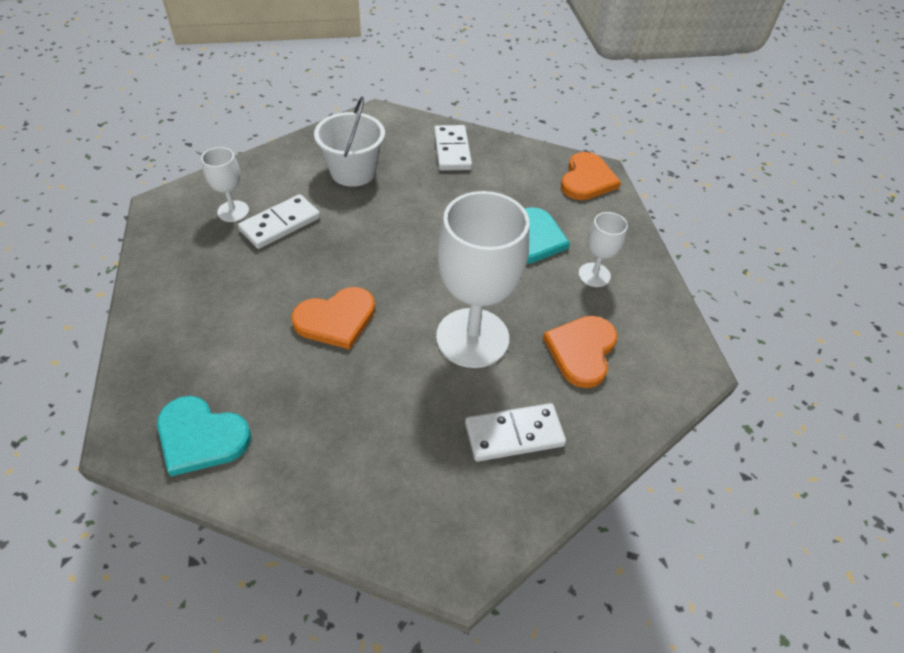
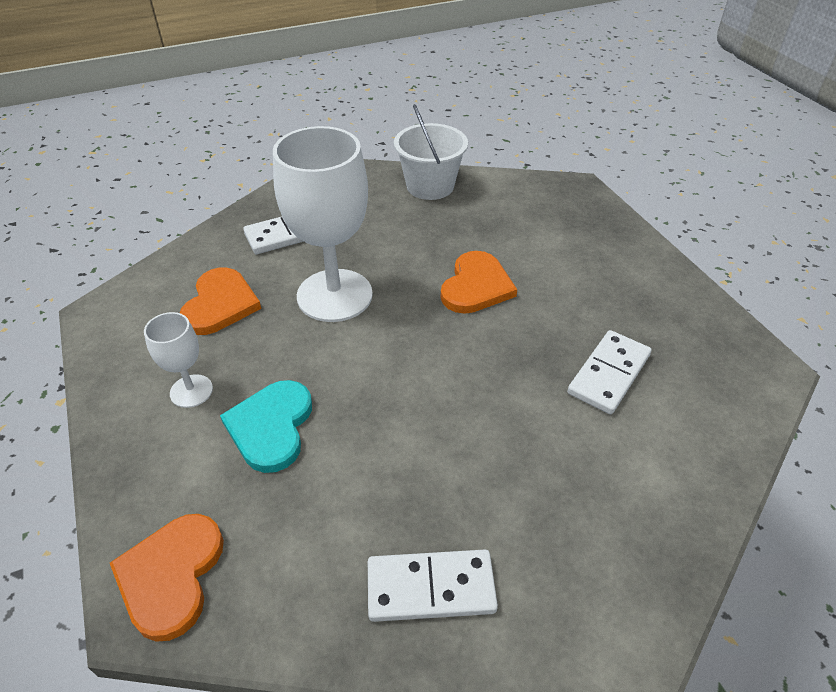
camera: 170 degrees right, 5 degrees down
(201, 437) = (528, 196): turquoise heart -> none
(233, 211) = (679, 379): white goblet -> none
(336, 319) = (476, 286): orange heart -> orange heart turned 150 degrees clockwise
(353, 172) = (573, 487): white bucket -> white bucket (430, 186)
(452, 150) = (430, 588): white domino -> white domino turned 75 degrees counterclockwise

